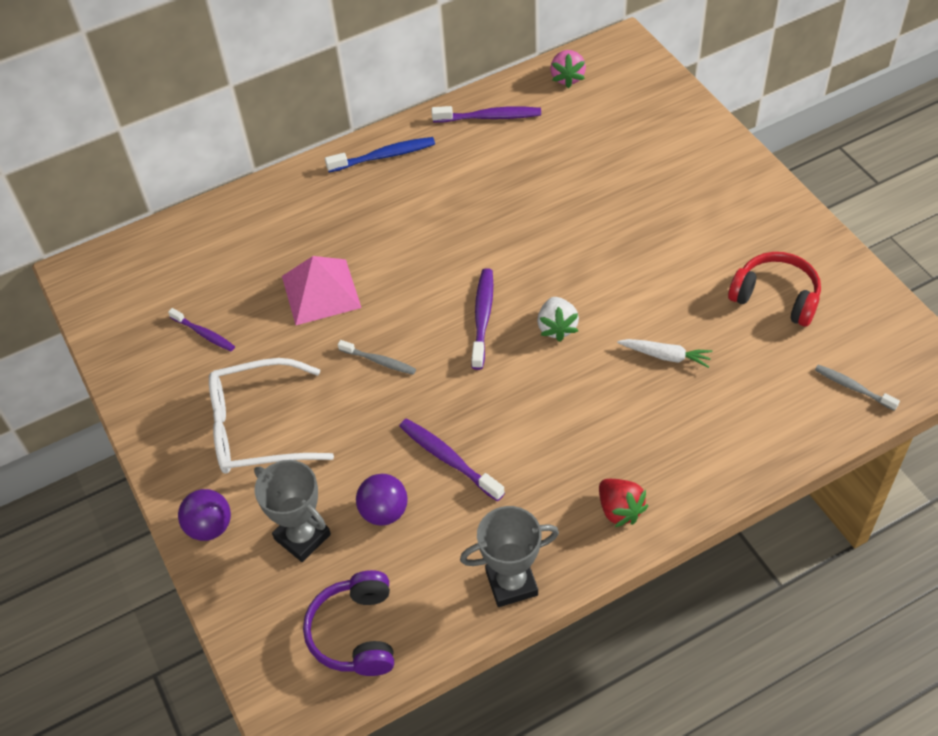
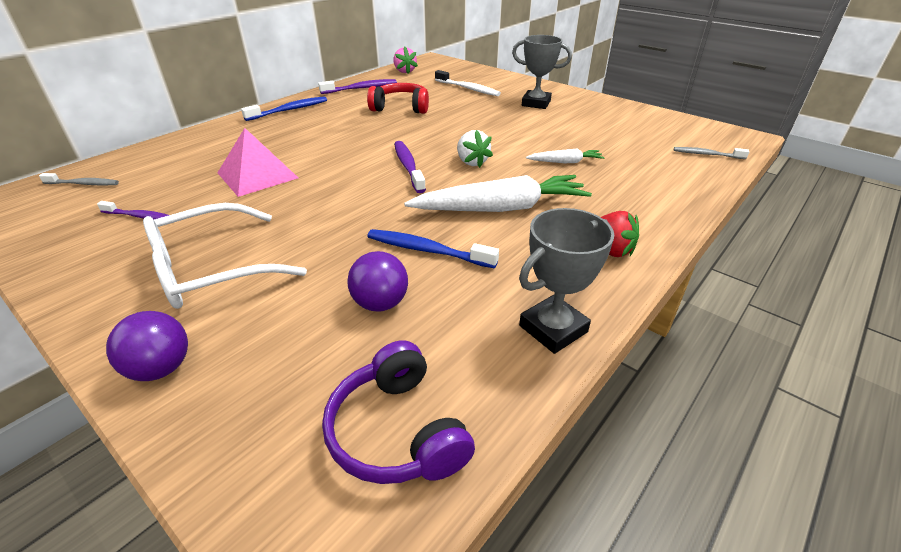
camera: 25 degrees left, 15 degrees down
(302, 537) = (290, 348): grey trophy -> grey trophy (536, 103)
(379, 361) = (328, 203): grey toothbrush -> grey toothbrush (83, 184)
(448, 459) = (427, 250): purple toothbrush -> blue toothbrush
(548, 418) = (501, 208): none -> white carrot
(635, 150) = (468, 89): none -> white toothbrush
(776, 297) = (613, 127): red headphones -> red headphones (401, 108)

